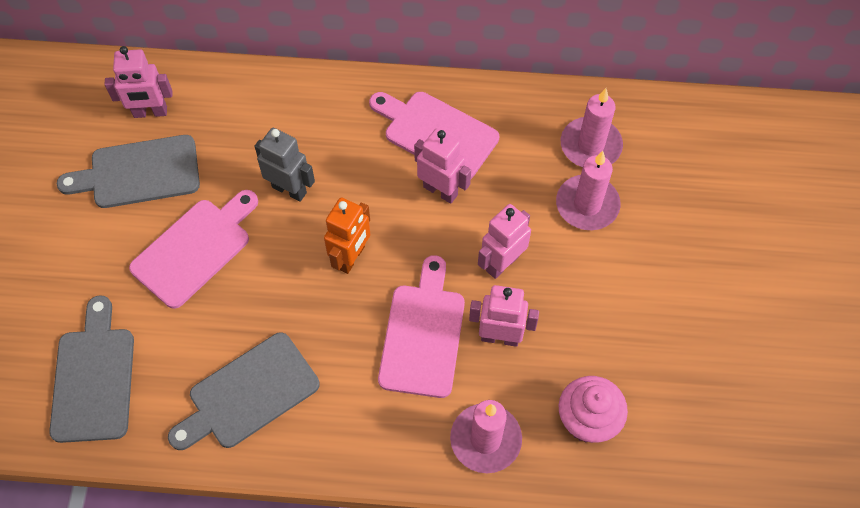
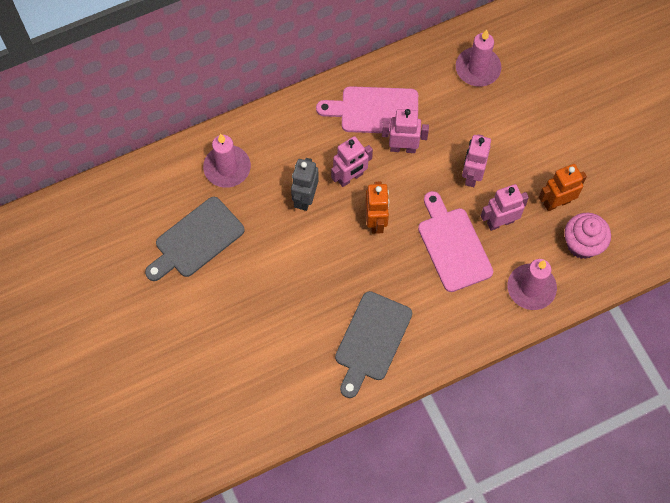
camera: 30 degrees left, 5 degrees up
(94, 377) = (267, 385): grey cutting board -> none
(150, 112) = (172, 195): pink robot -> pink robot (350, 177)
(195, 249) = (272, 269): pink cutting board -> none
(289, 189) = (305, 198): grey robot -> grey robot turned 75 degrees counterclockwise
(587, 205) = (500, 109): pink candle -> pink candle (227, 168)
(587, 351) = (556, 202): none -> orange robot

